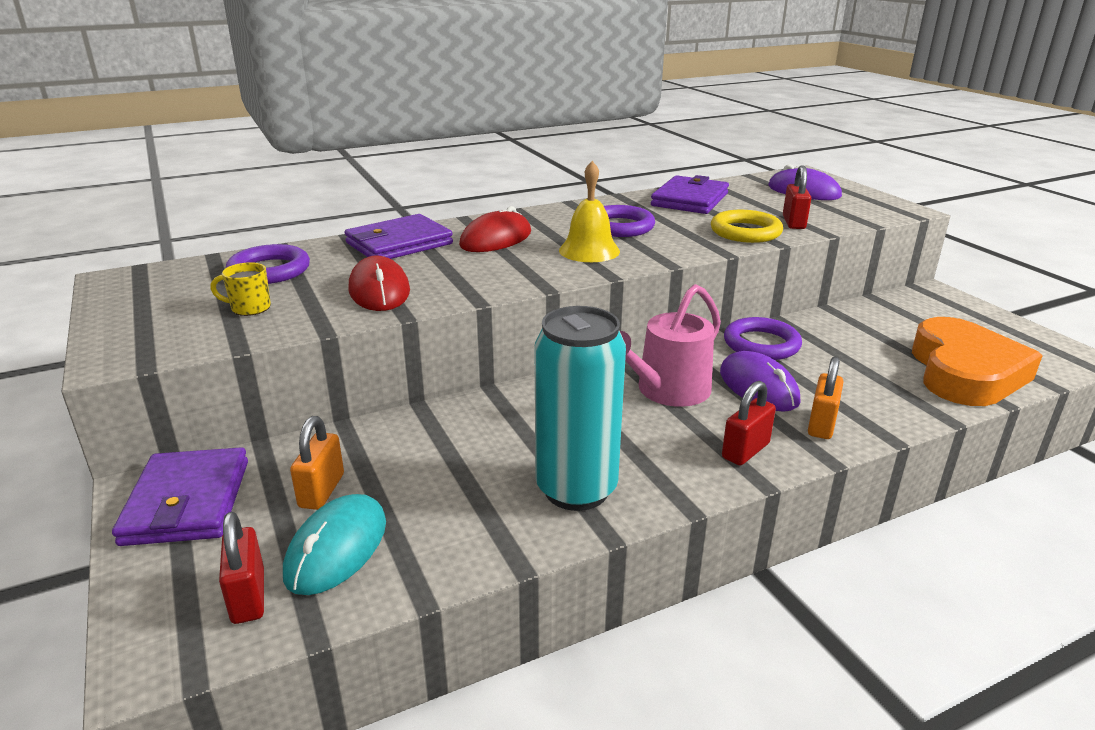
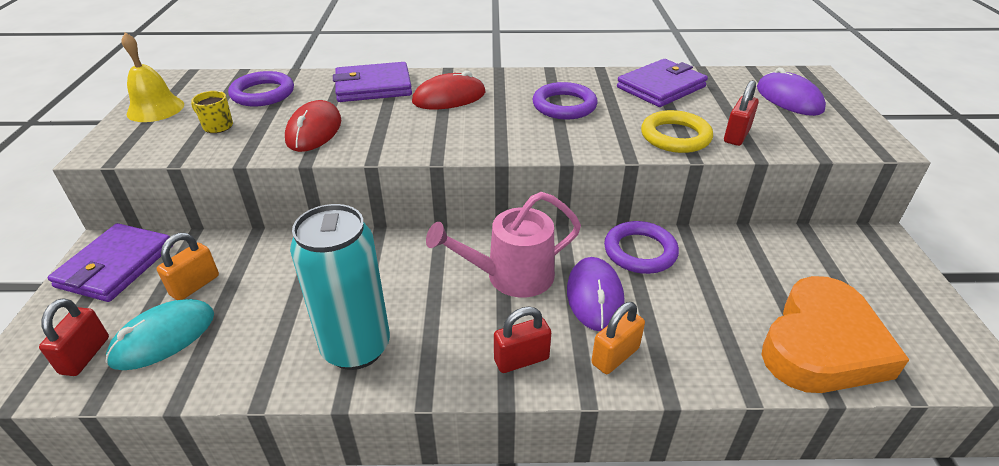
camera: 25 degrees right, 10 degrees up
(589, 250) = (511, 127): yellow bell -> yellow bell (155, 109)

